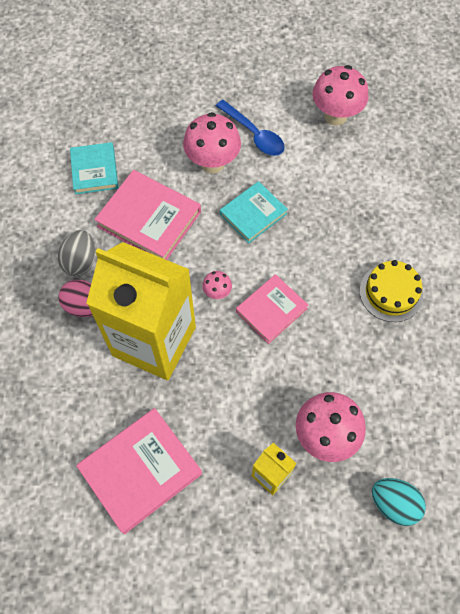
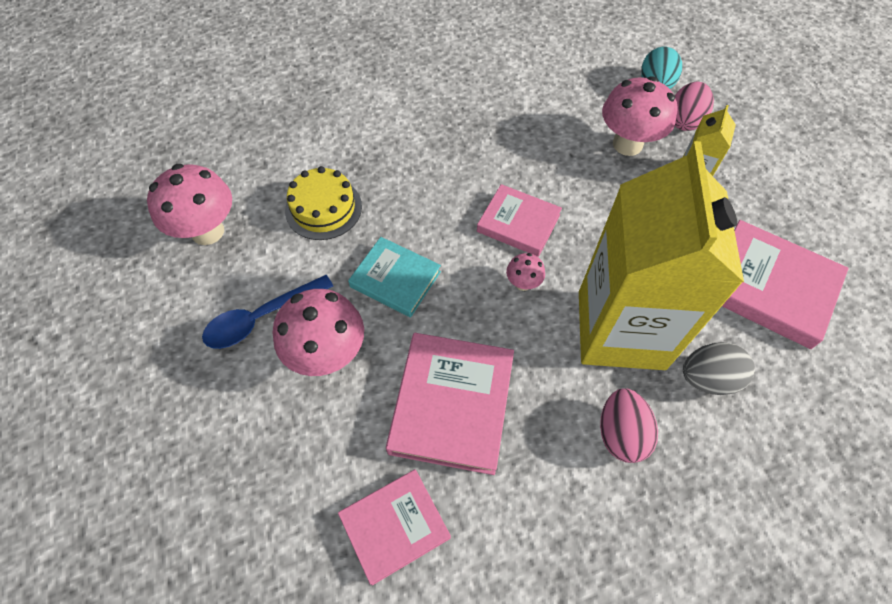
camera: 110 degrees left, 5 degrees down
(80, 261) = (560, 472): grey egg -> grey egg (708, 378)
(94, 170) = (394, 526): turquoise book -> pink book
(254, 134) = (261, 318): blue spoon -> blue spoon turned 150 degrees counterclockwise
(337, 506) = (684, 121): none -> pink egg
(391, 292) = (446, 127): yellow cake -> yellow cake (323, 208)

